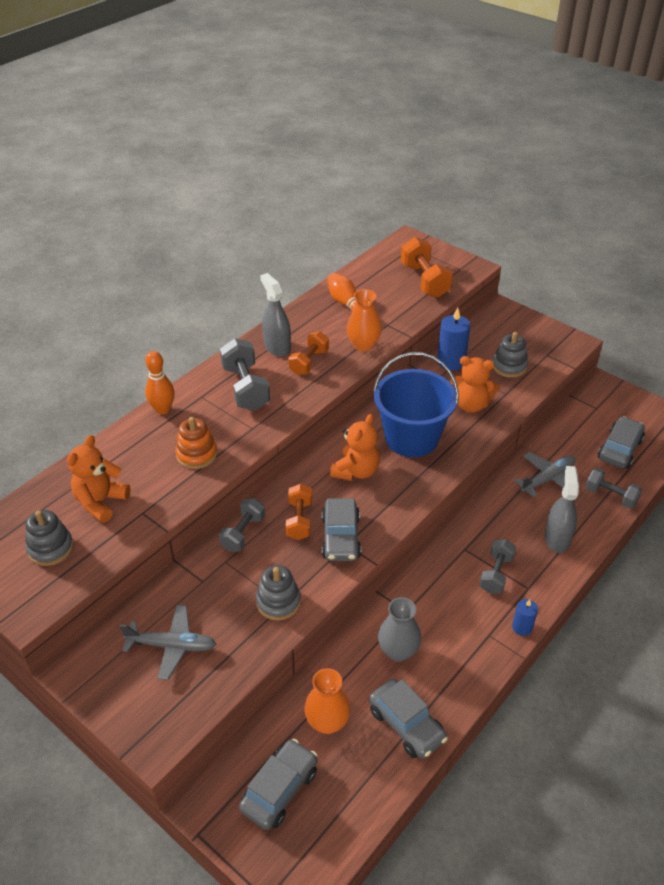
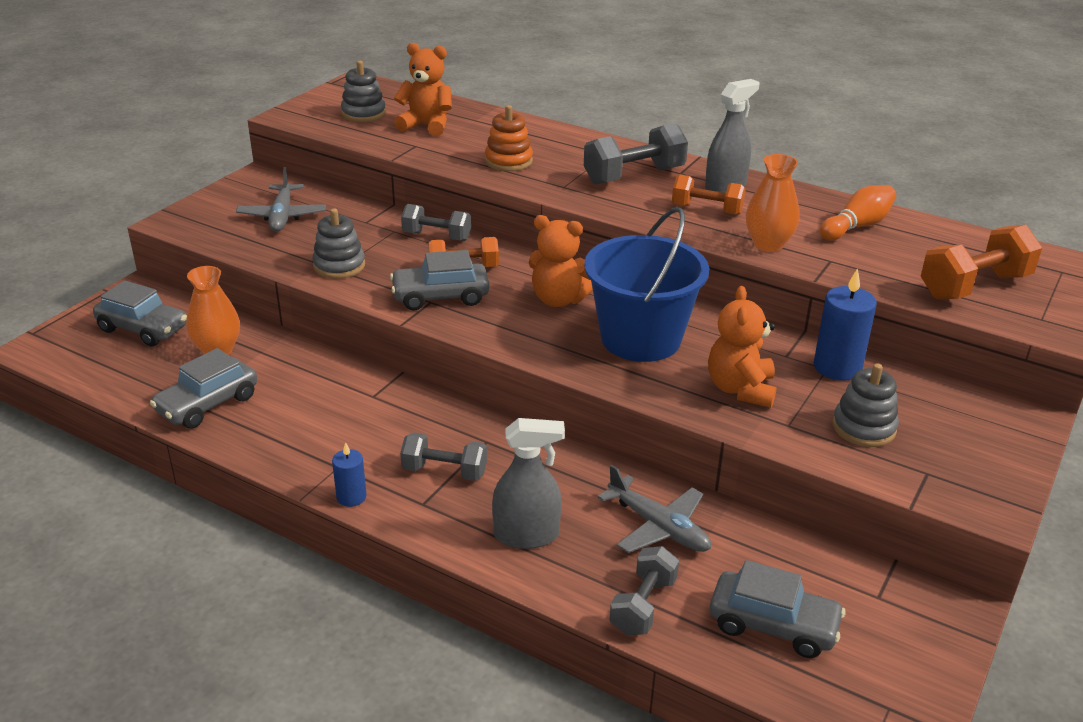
camera: 80 degrees right, 10 degrees down
(163, 409) = (575, 137): orange bowling pin -> none
(398, 651) = (311, 392): grey vase -> none

